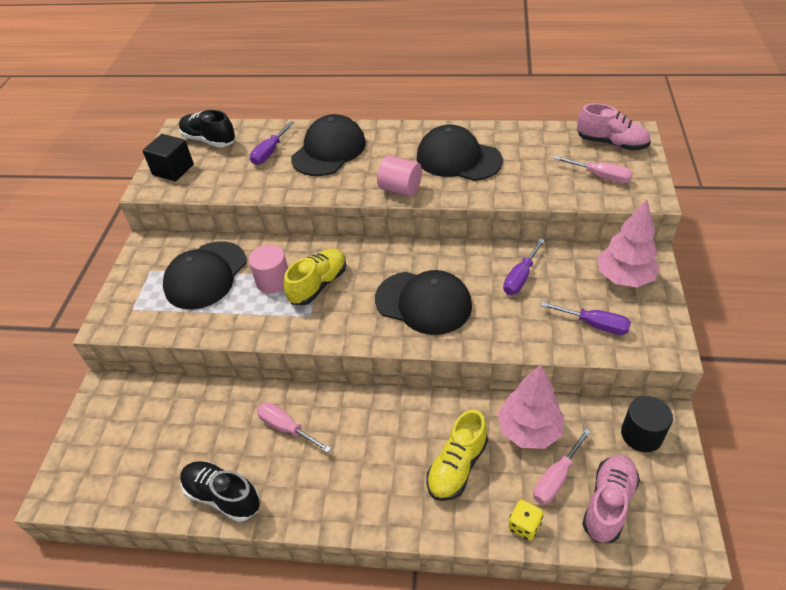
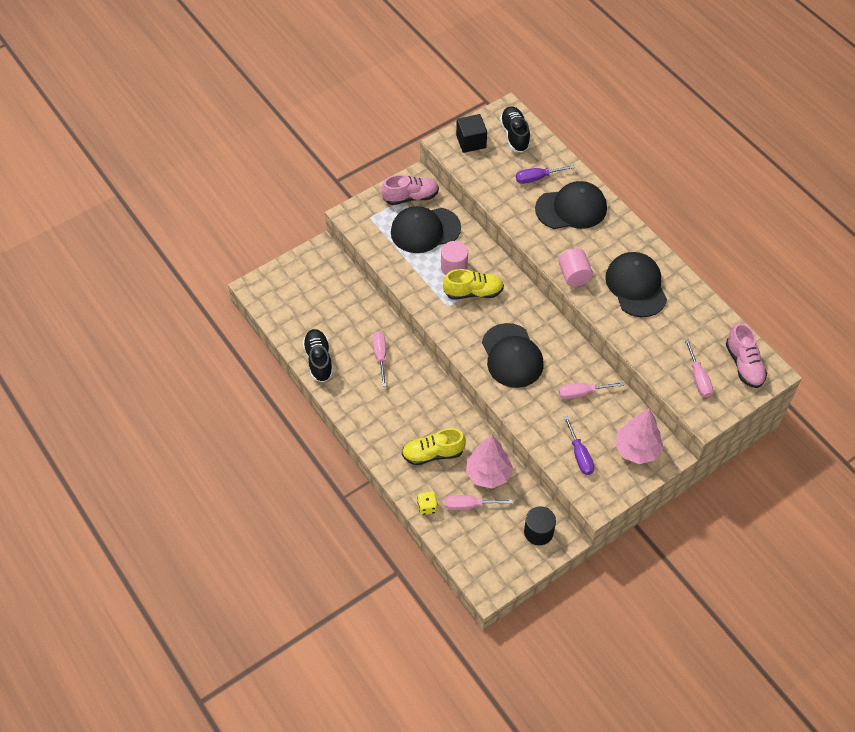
camera: 45 degrees right, 10 degrees up
(520, 277) = (582, 393): purple screwdriver -> pink screwdriver
(608, 503) = (476, 539): pink shoe -> pink shoe (410, 197)

